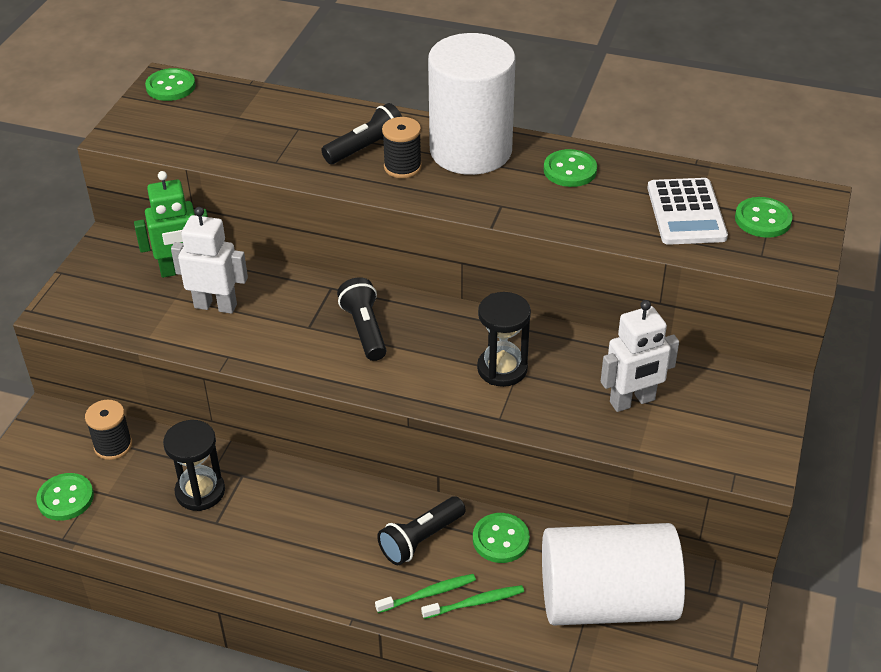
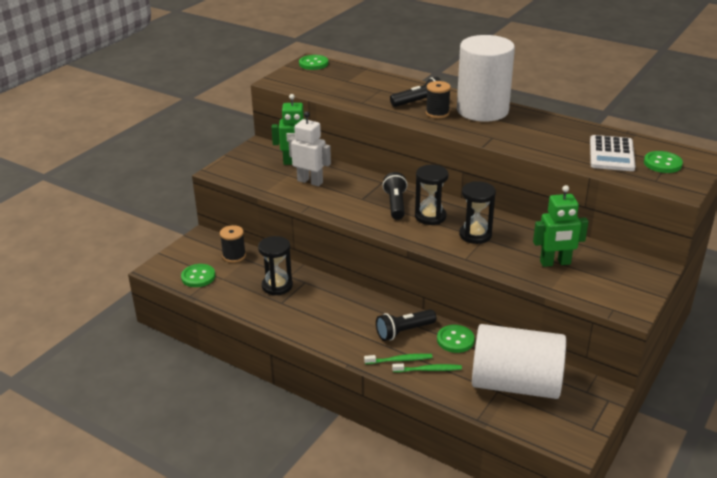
camera: 15 degrees right, 10 degrees down
(425, 345) = (430, 216): none -> black hourglass
(570, 170) = (542, 126): green button -> none
(632, 401) = (555, 263): white robot -> green robot

